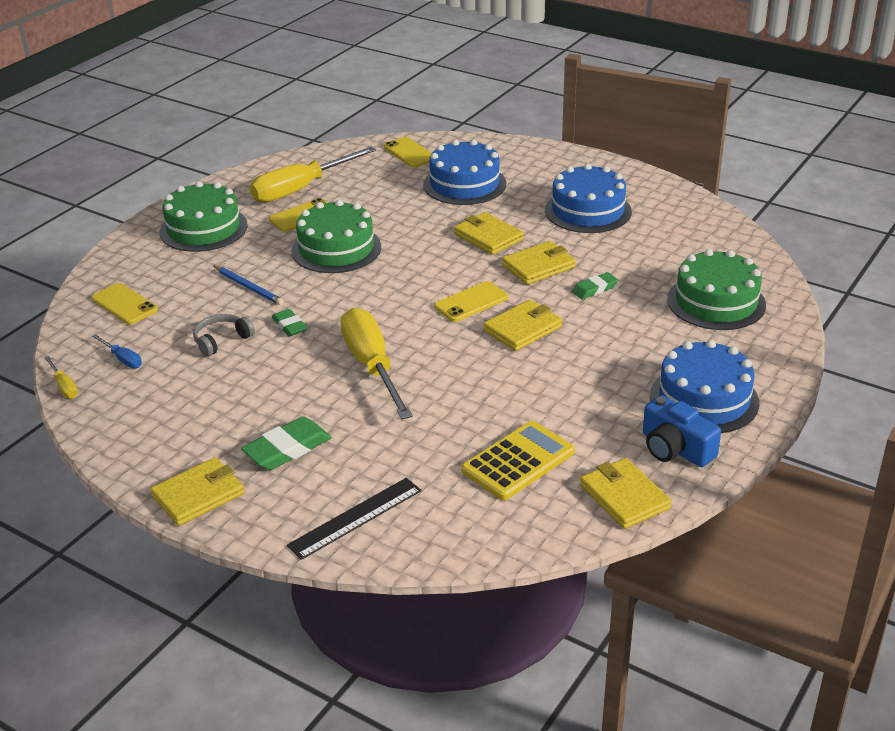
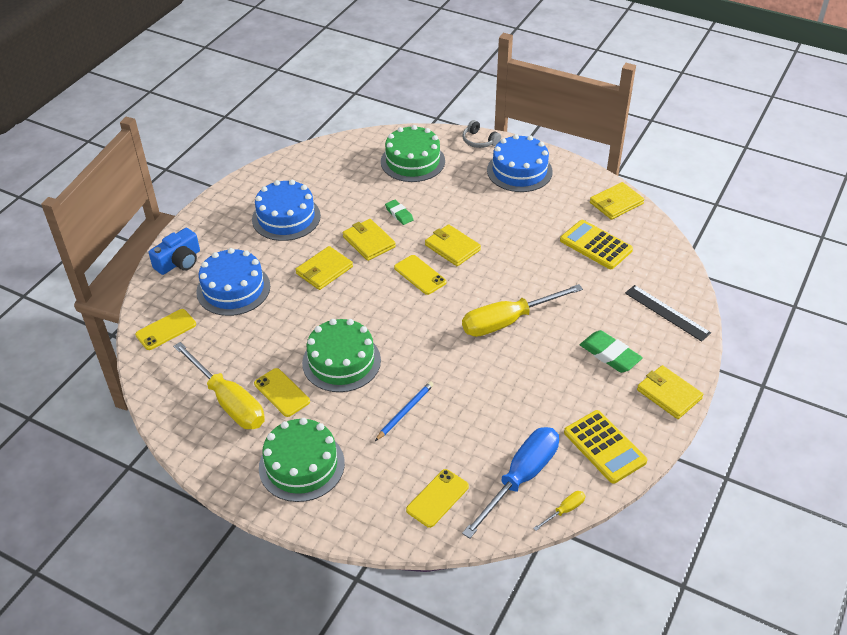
camera: 95 degrees left, 10 degrees up
(123, 359) = (520, 478): blue screwdriver -> blue screwdriver, size x2.34
(137, 426) = (604, 447): none -> yellow calculator
(222, 340) = (486, 415): grey headphones -> grey headphones (479, 141)
(289, 326) = (460, 375): green eraser -> none
(675, 448) = (568, 183): blue camera -> blue camera (179, 261)

